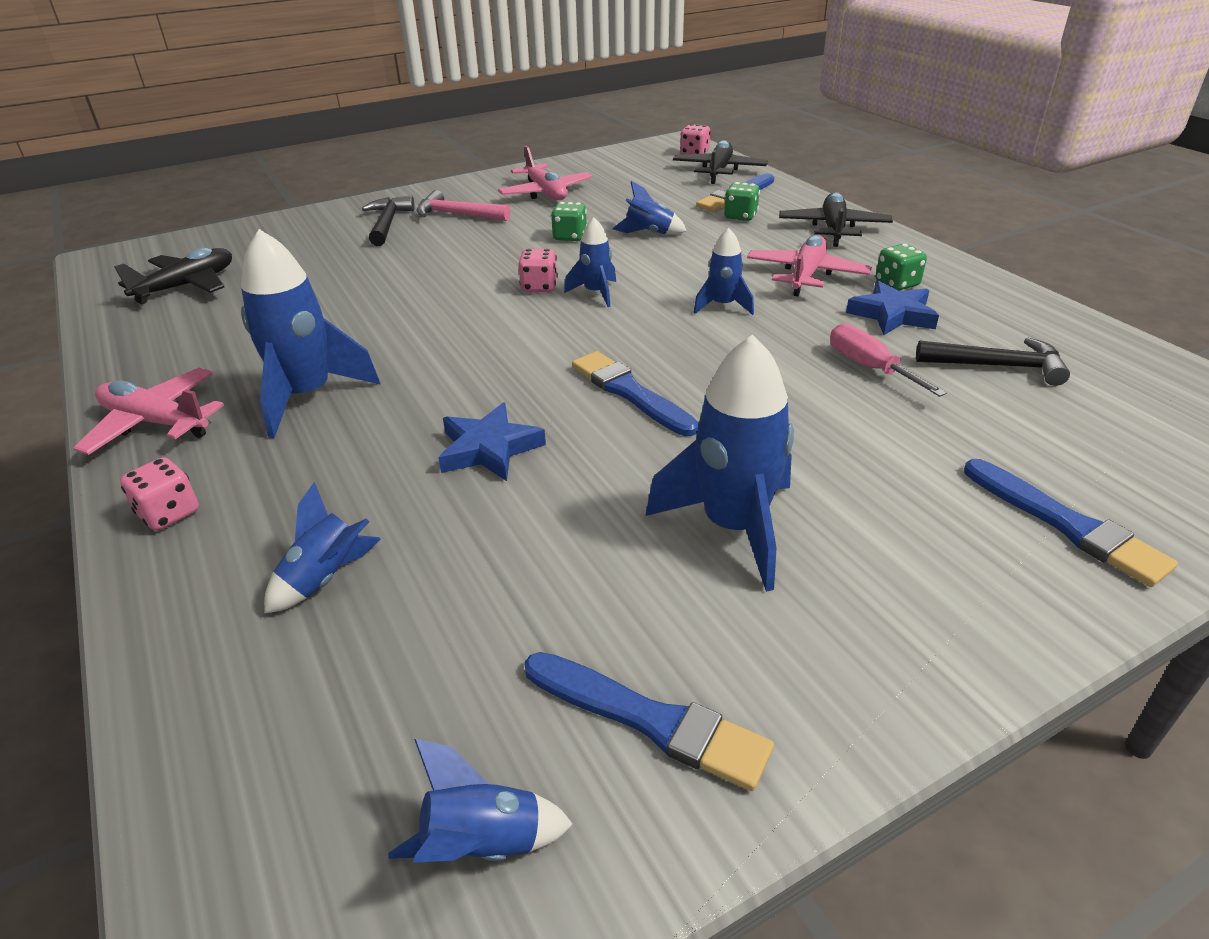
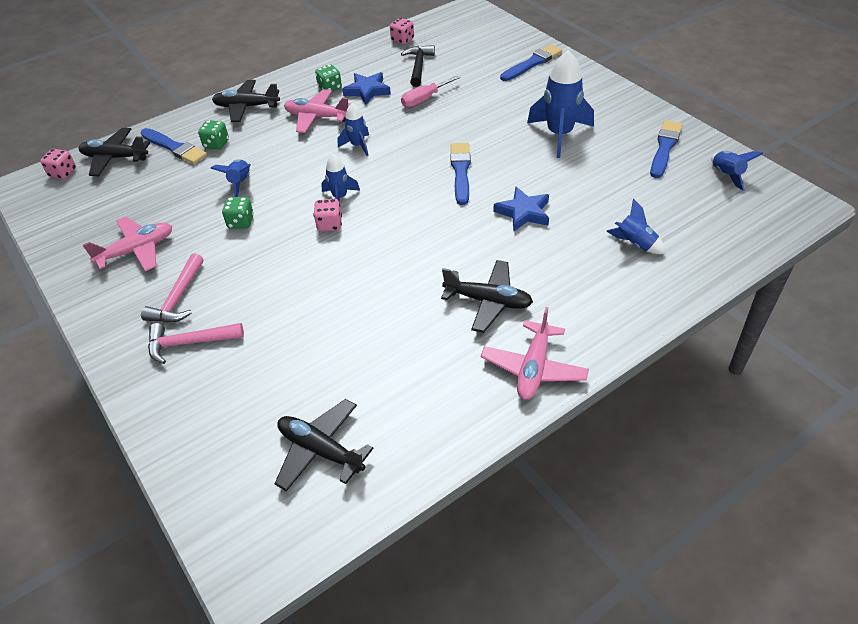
camera: 95 degrees left, 10 degrees up
(169, 513) = (614, 320): pink dice -> pink dice (402, 40)
(307, 396) = (488, 301): blue rocket -> black plane
(388, 223) = (189, 343): black hammer -> pink hammer
(630, 393) = (460, 171): blue brush -> blue brush turned 135 degrees clockwise

